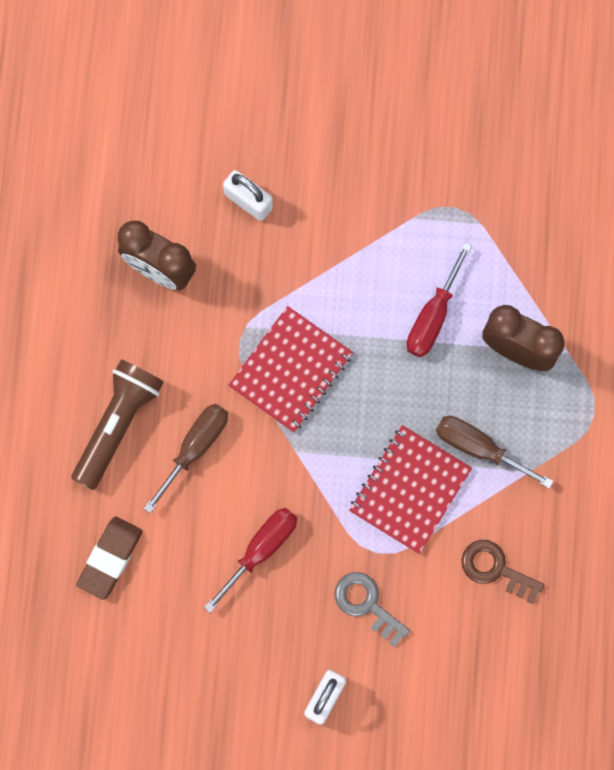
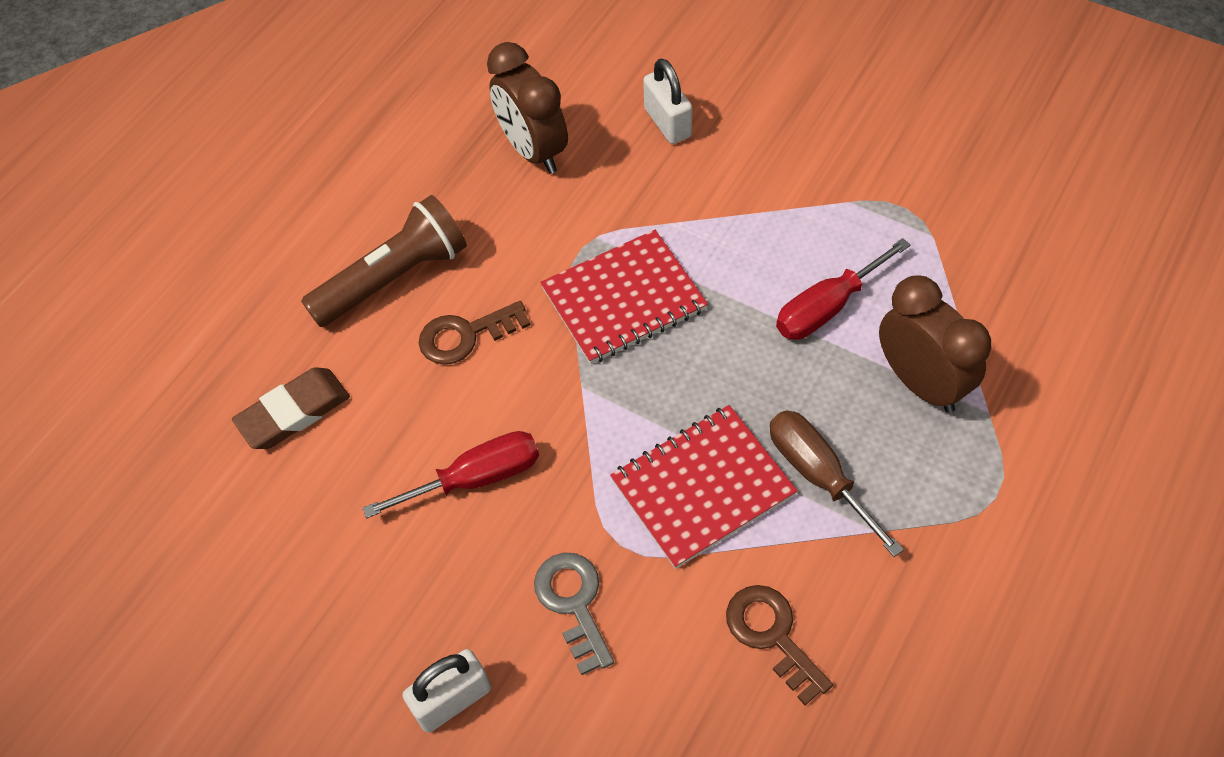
camera: 30 degrees right, 20 degrees down
(195, 448) = (465, 335): brown screwdriver -> brown key

